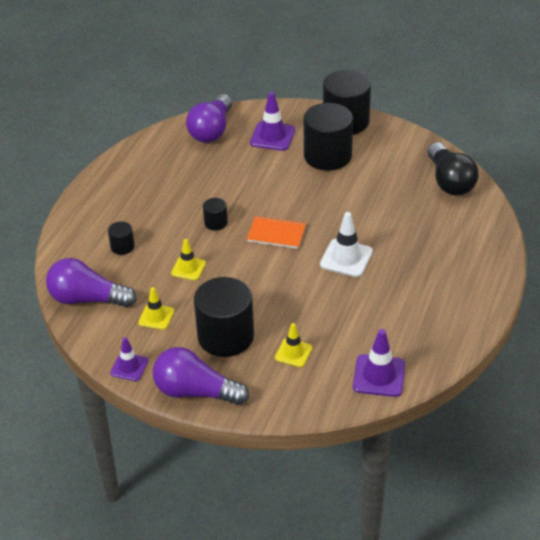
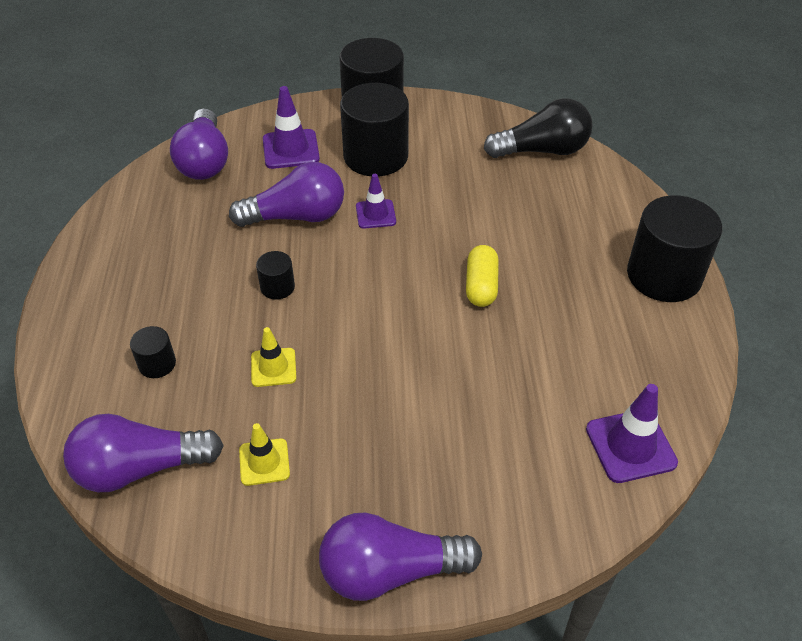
camera: 25 degrees left, 5 degrees up
(129, 367) = (264, 565): purple traffic cone -> purple traffic cone (375, 214)
(226, 336) = (385, 459): black cylinder -> black cylinder (664, 276)
(251, 182) = (296, 217): none -> purple light bulb
(276, 233) = (370, 278): orange notebook -> none
(293, 353) = (495, 451): yellow traffic cone -> none
(346, 258) = (481, 286): white traffic cone -> yellow capsule
(449, 181) = (542, 151): black light bulb -> black light bulb turned 60 degrees counterclockwise

